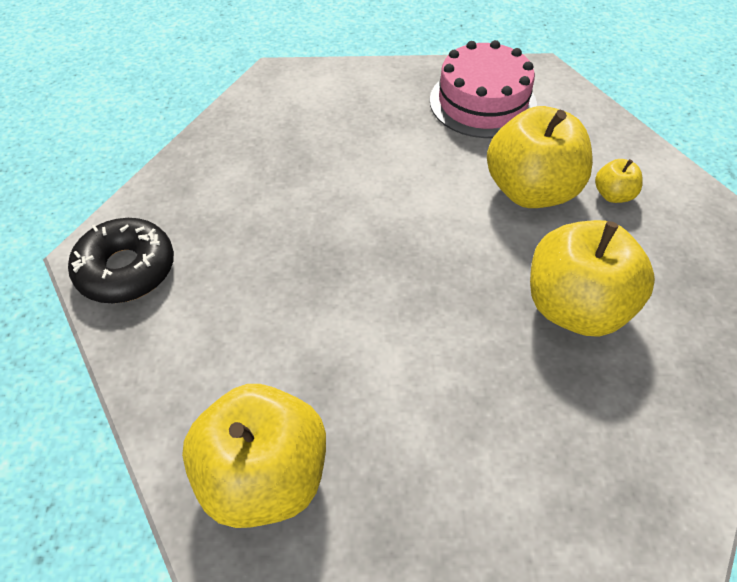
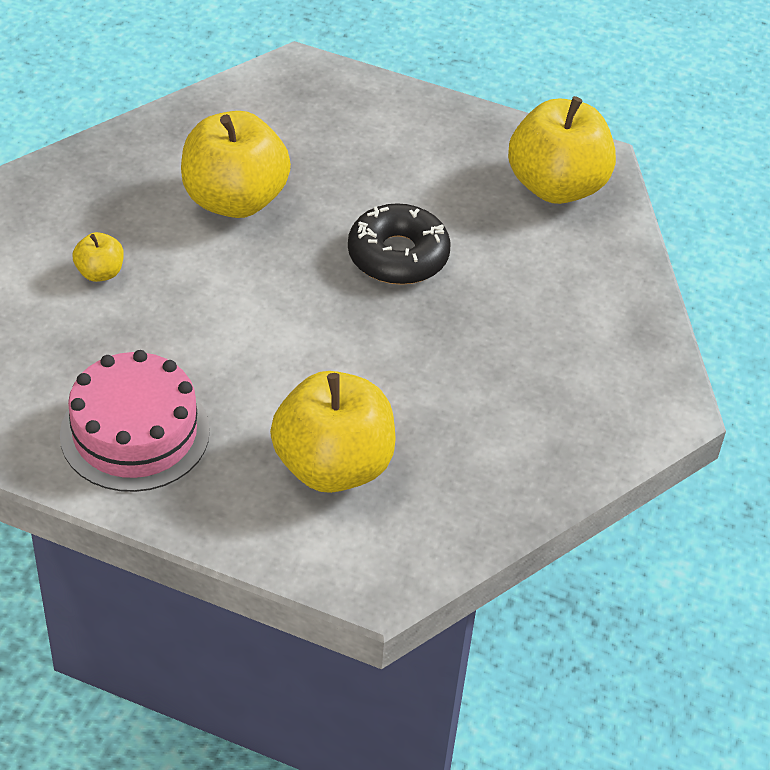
camera: 160 degrees left, 5 degrees down
(126, 269) = (638, 379): black donut -> black donut (398, 256)
(531, 190) = (178, 307): yellow apple -> yellow apple (333, 466)

